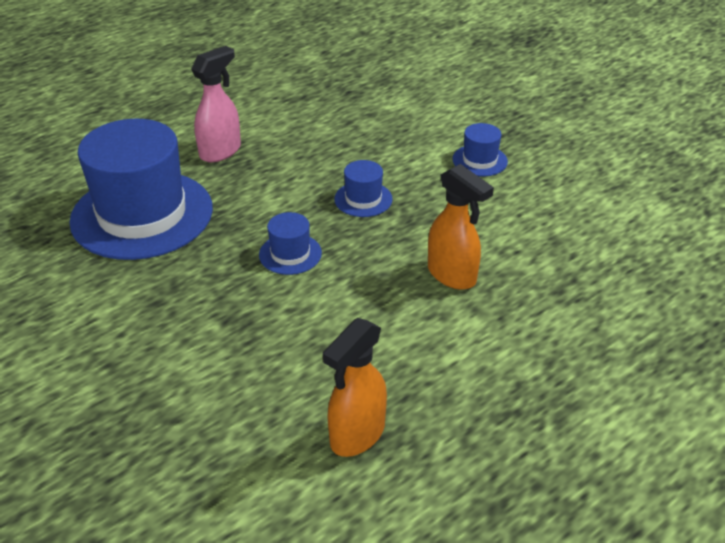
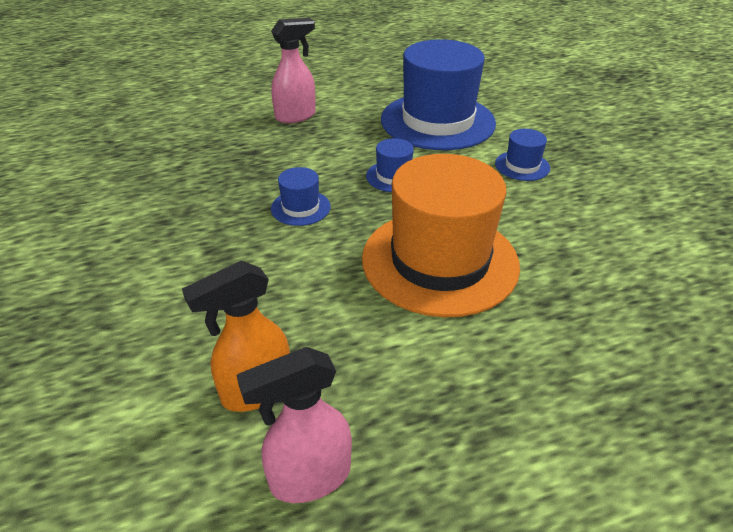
camera: 20 degrees right, 0 degrees up
(142, 214) = (201, 150): blue hat -> blue hat (437, 121)
(443, 487) = (309, 477): none -> pink spray bottle
(452, 275) = (439, 261): orange spray bottle -> orange hat

